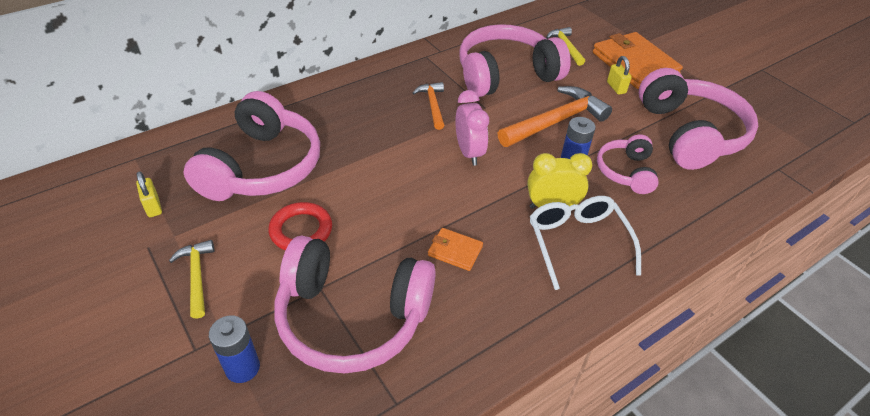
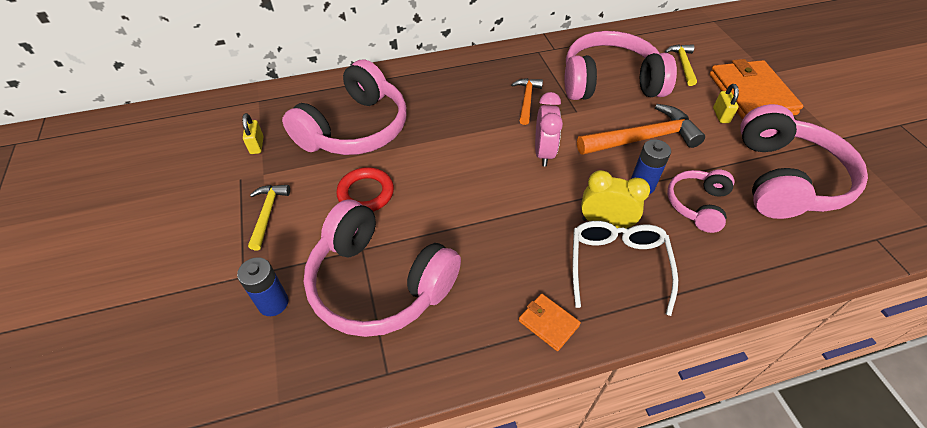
camera: 20 degrees right, 5 degrees up
(455, 251) = (494, 244): orange wallet -> orange wallet (548, 323)

